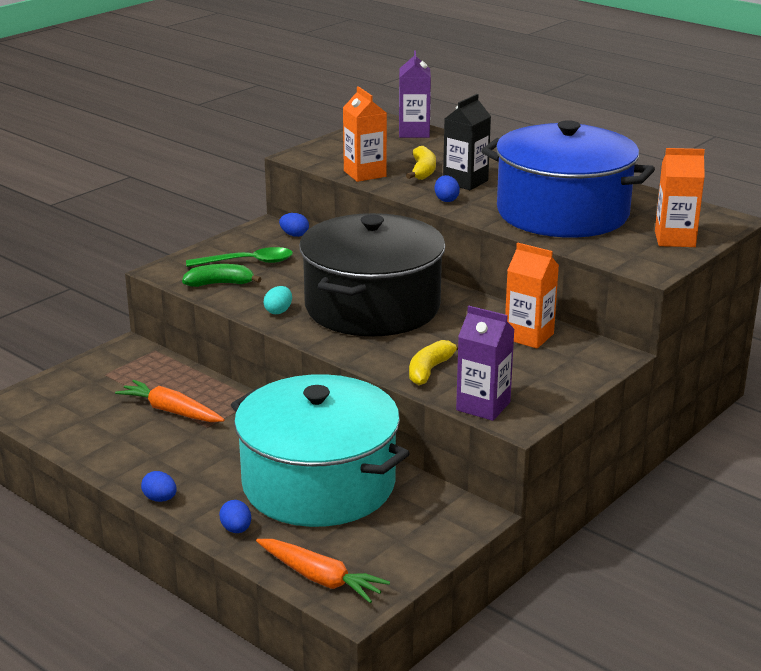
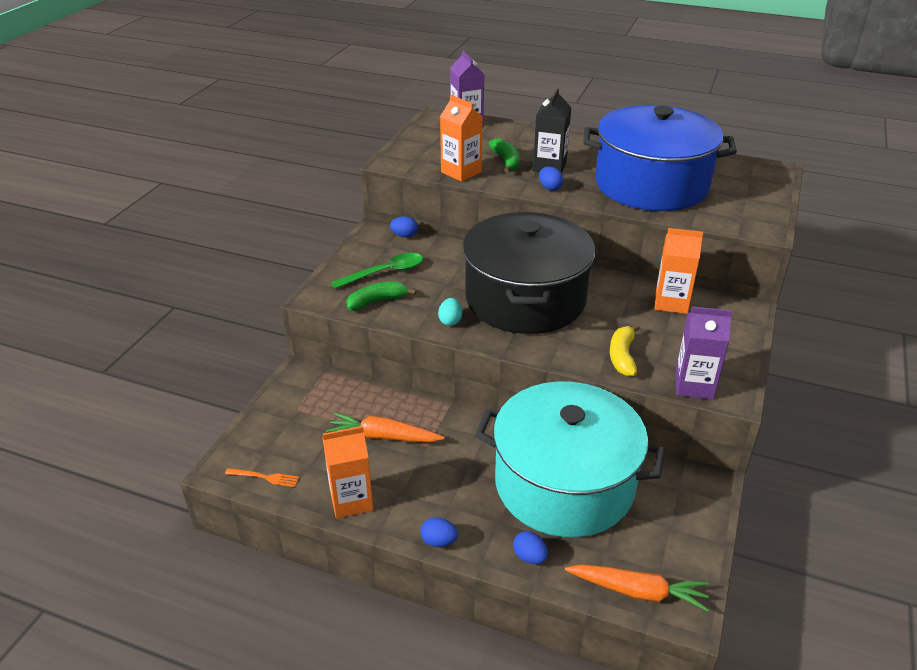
camera: 20 degrees left, 10 degrees up
(39, 419) = (265, 477): none -> orange fork
(423, 171) = (506, 161): yellow banana -> green banana
(674, 239) = (756, 196): orange carton -> orange carton (351, 500)

